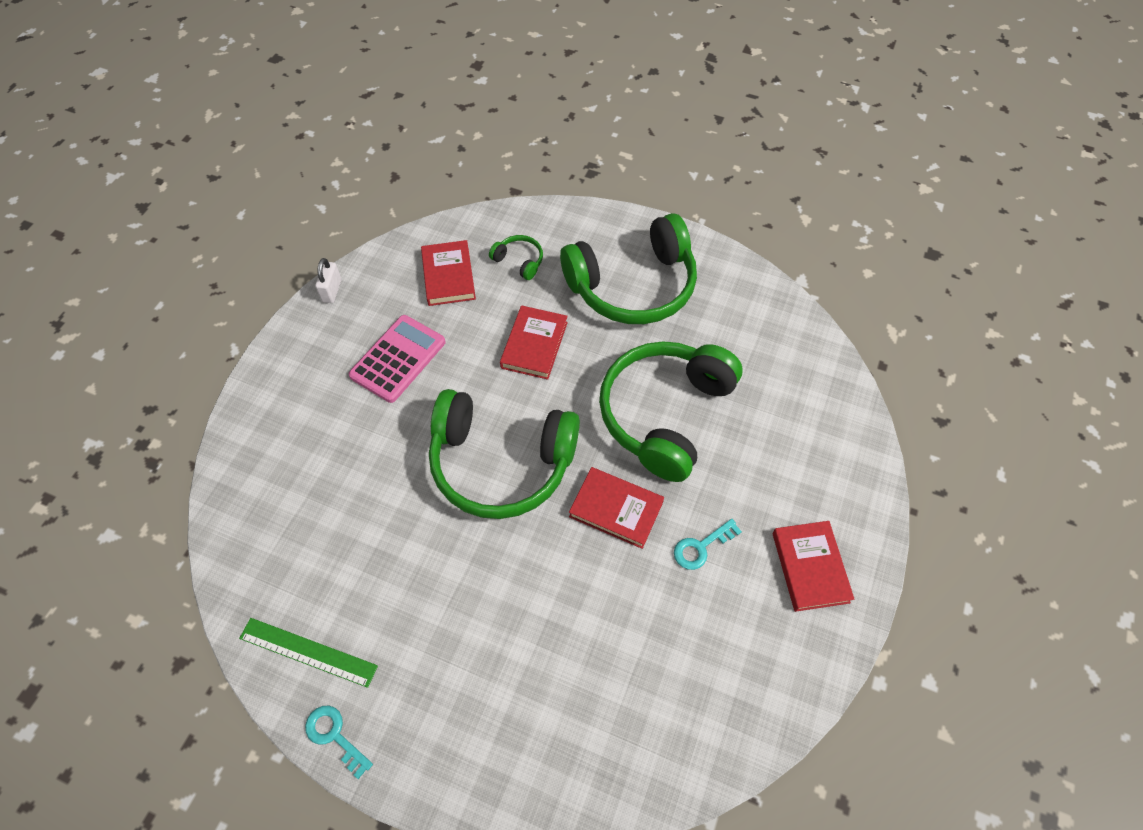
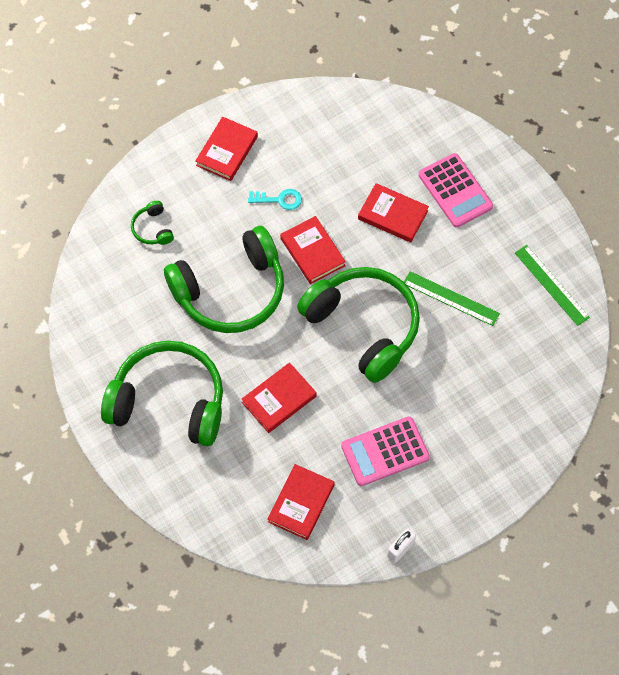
camera: 145 degrees left, 5 degrees up
(334, 736) = (558, 232): turquoise key -> none
(424, 555) = (451, 298): none -> green ruler
(503, 705) = (455, 191): none -> pink calculator
(519, 261) = (236, 481): green headphones -> green headphones (152, 229)
(559, 616) = (393, 215): none -> red book

